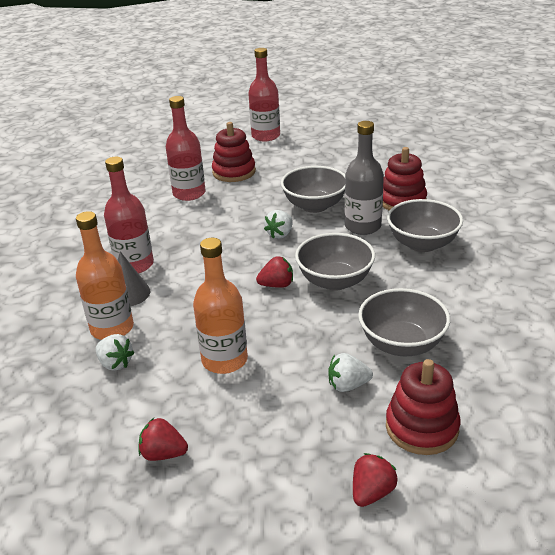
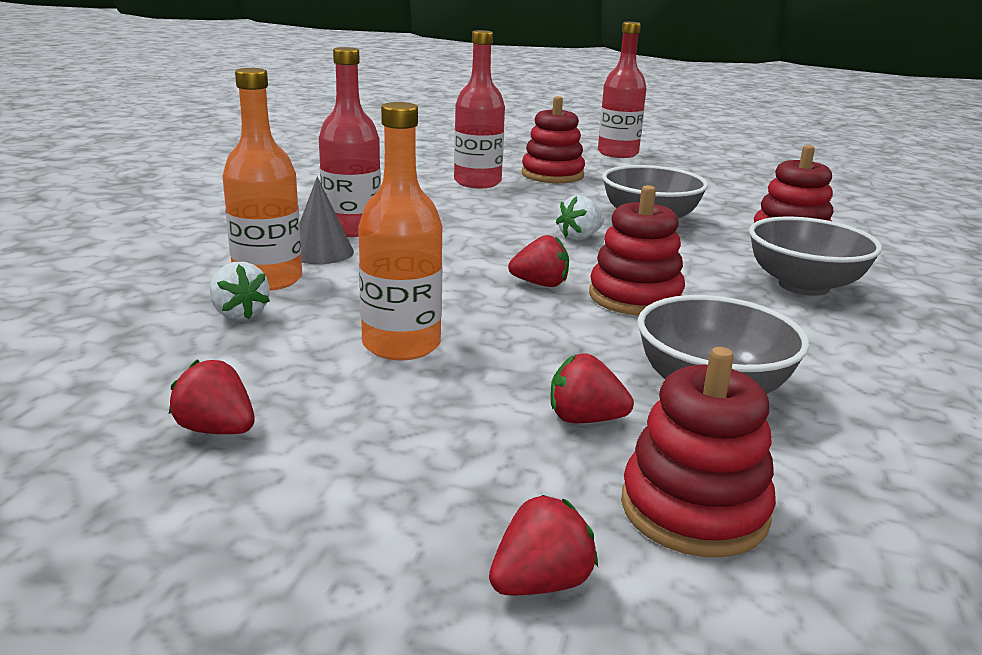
camera: 15 degrees right, 10 degrees down
(335, 281) = (635, 297): grey bowl -> red stacking toy
(348, 385) = (584, 419): white strawberry -> red strawberry
(363, 226) = (713, 252): grey bottle -> none

